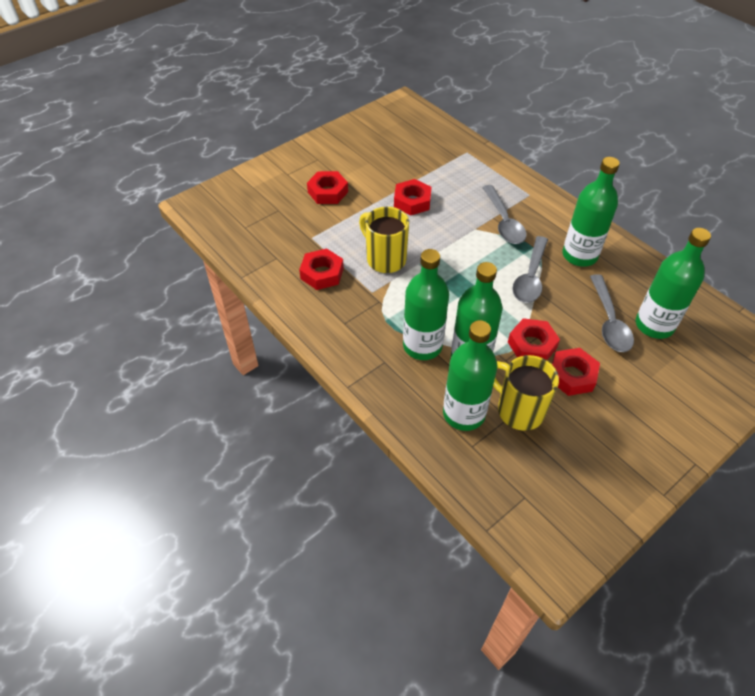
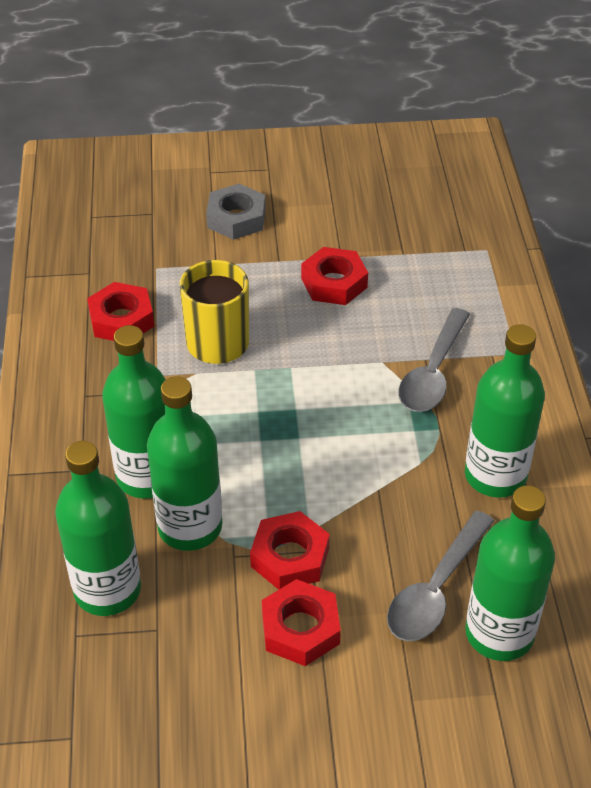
camera: 35 degrees right, 5 degrees down
(328, 192) = (236, 218): red nut -> grey nut
(518, 410) = (180, 628): yellow mug -> none
(530, 277) = (388, 467): grey spoon -> none

